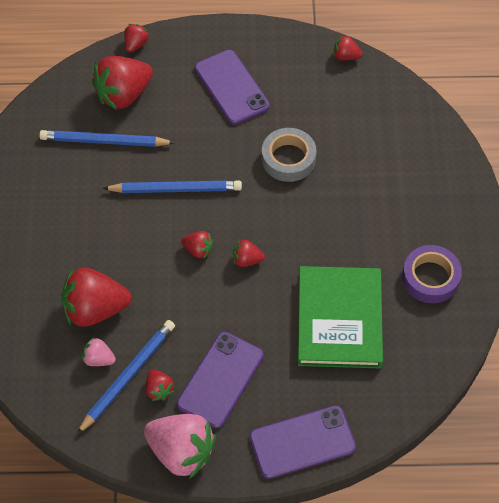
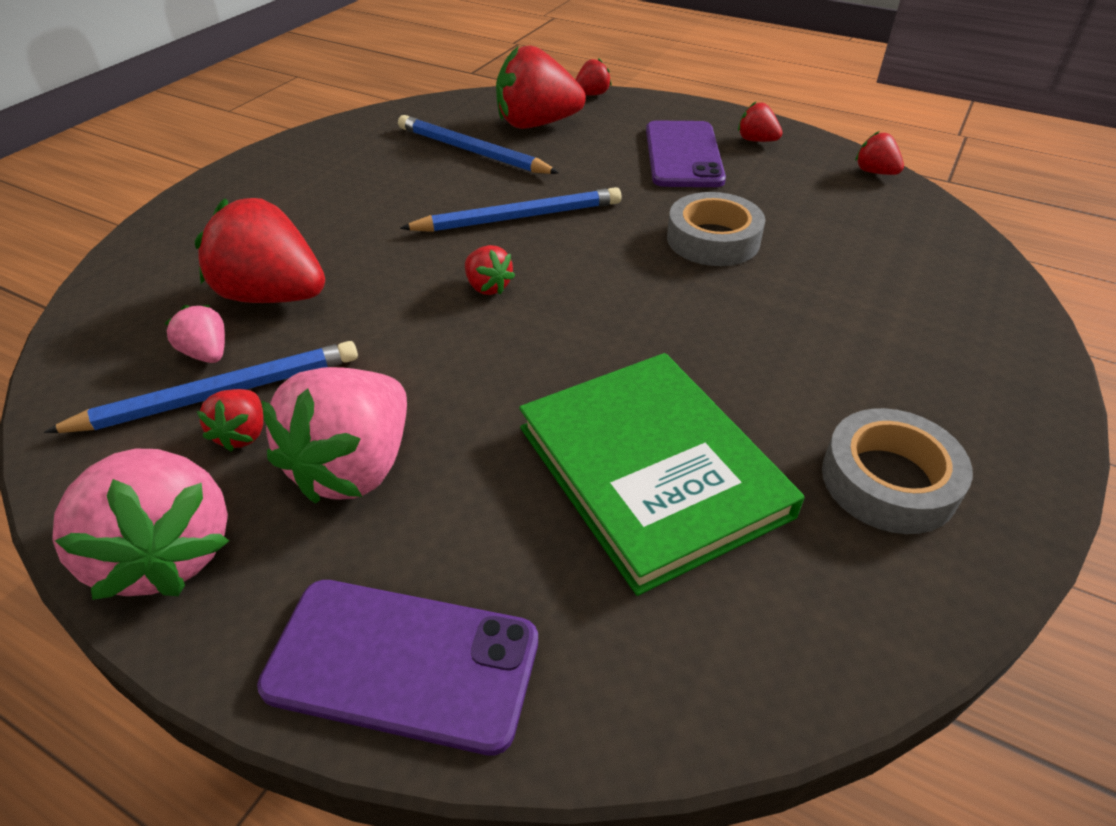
camera: 30 degrees right, 15 degrees down
(175, 189) = (518, 217): blue pencil -> blue pencil turned 45 degrees counterclockwise
(220, 380) = (354, 467): purple phone -> pink strawberry
(247, 260) = (551, 325): red strawberry -> red strawberry (756, 140)
(339, 320) = (651, 471): green book -> green book turned 60 degrees counterclockwise
(430, 278) = (888, 481): purple tape -> grey tape

